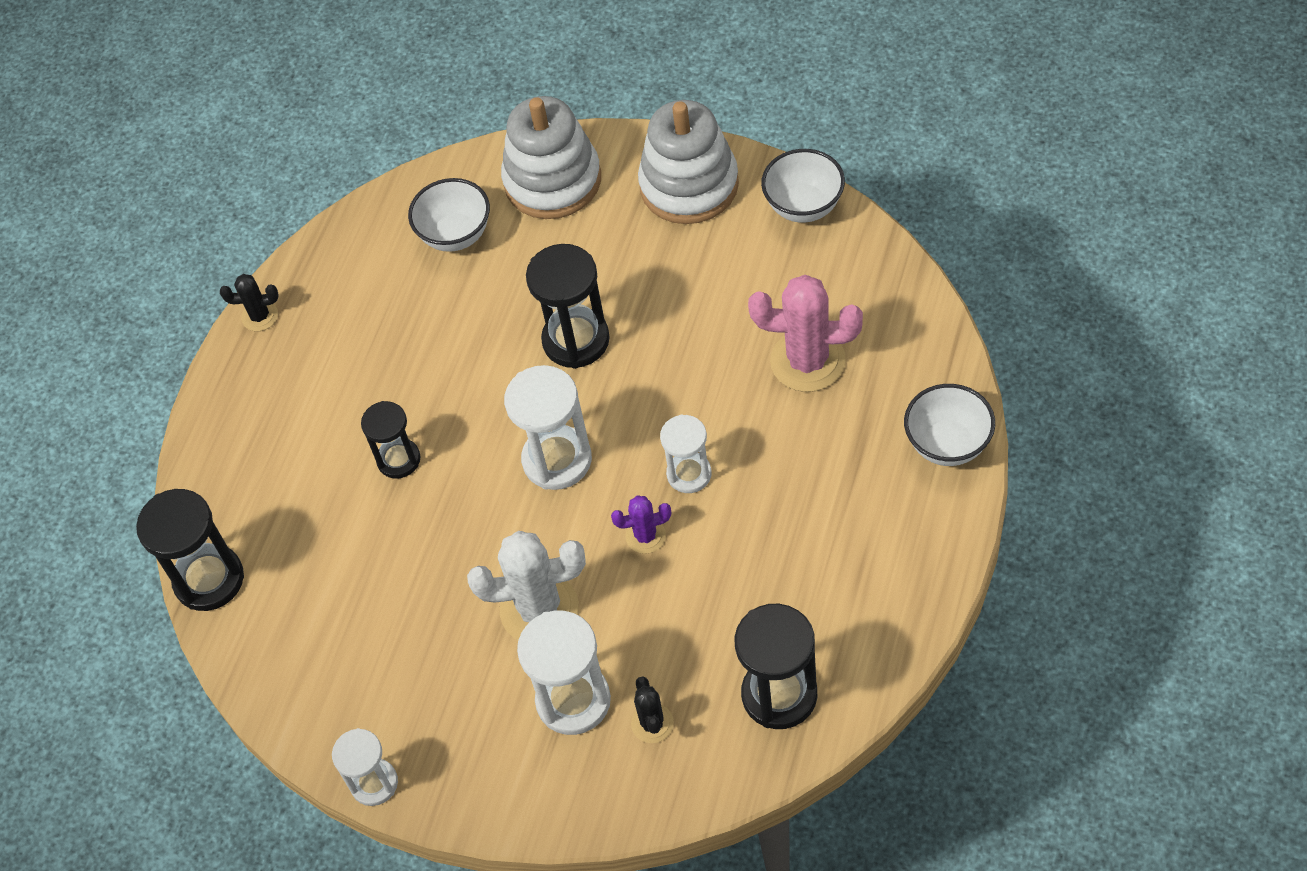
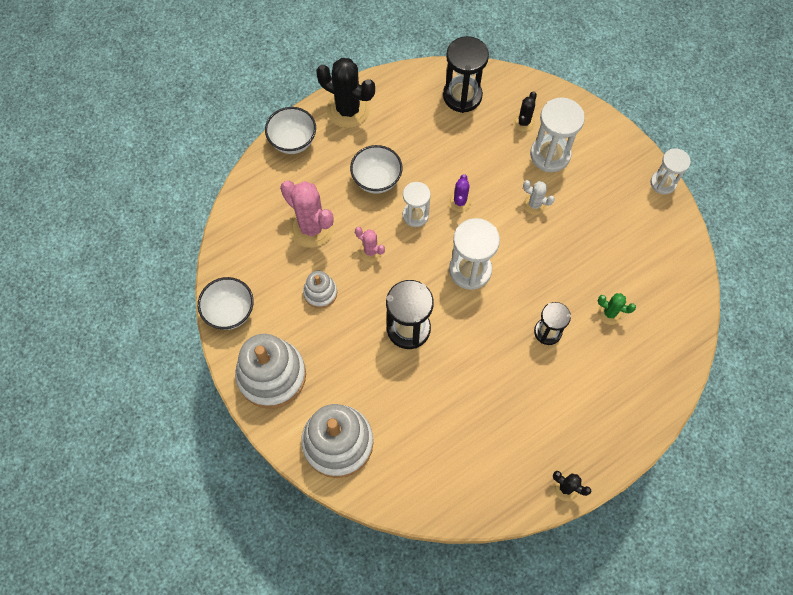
camera: 150 degrees left, 10 degrees up
(209, 579) = (686, 340): black hourglass -> none
(333, 540) = (609, 313): none -> green cactus
(455, 235) = (418, 451): white bowl -> white bowl (376, 180)
(539, 609) = (534, 204): white cactus -> white cactus, size x0.52
(645, 536) = (460, 202): purple cactus -> purple cactus turned 75 degrees clockwise
(705, 389) = (370, 251): none -> pink cactus
(720, 300) = (320, 293): none -> white stacking toy
(921, 545) = (348, 110): none -> black cactus

